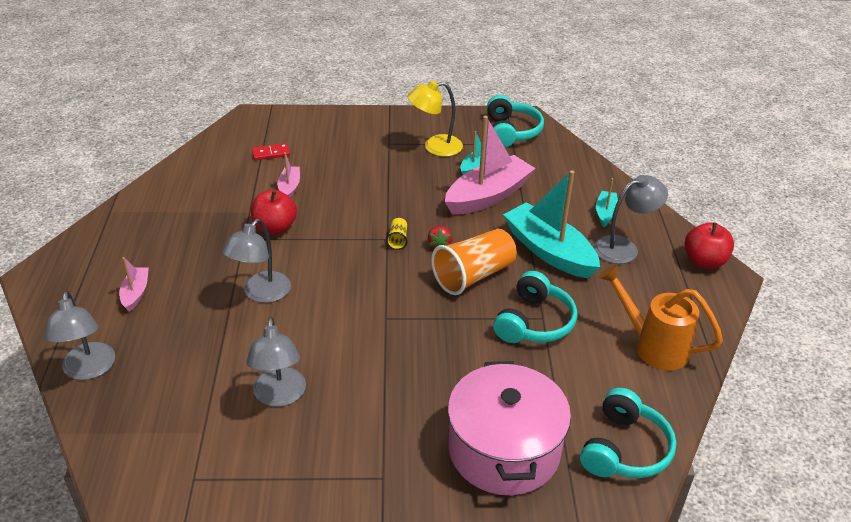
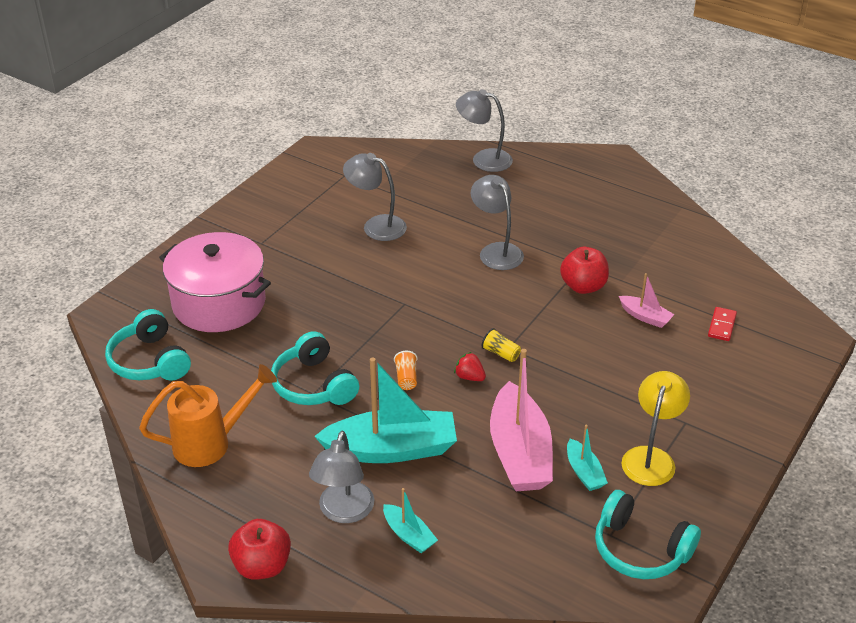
camera: 125 degrees right, 0 degrees up
(135, 293) = (552, 194): pink boat -> none
(473, 275) = (406, 378): orange cup -> orange cup, size x0.43

